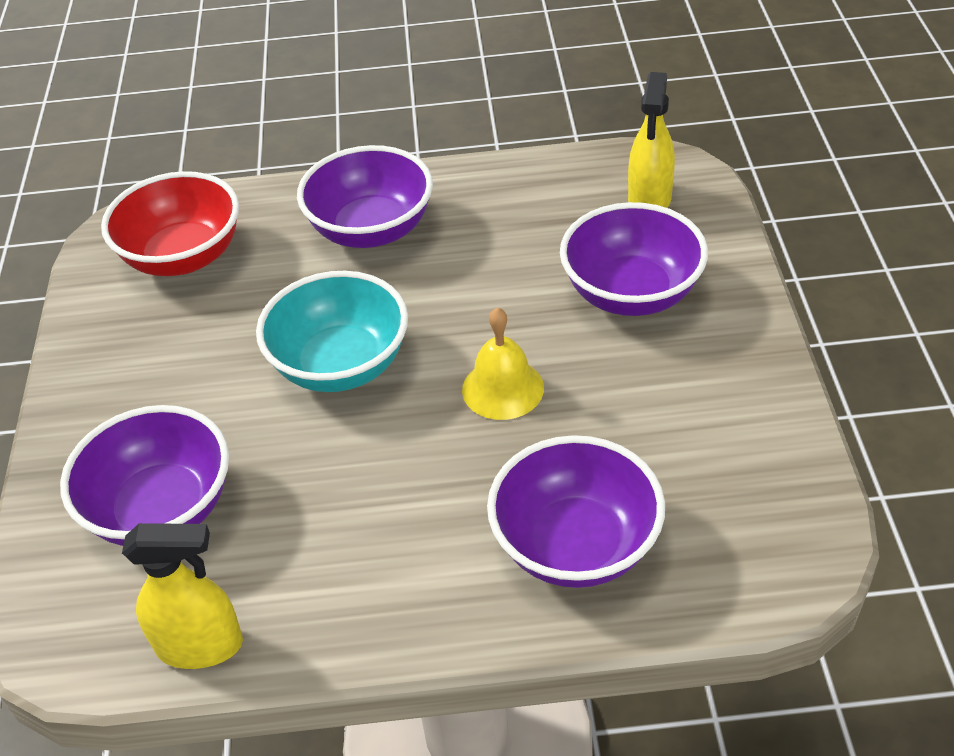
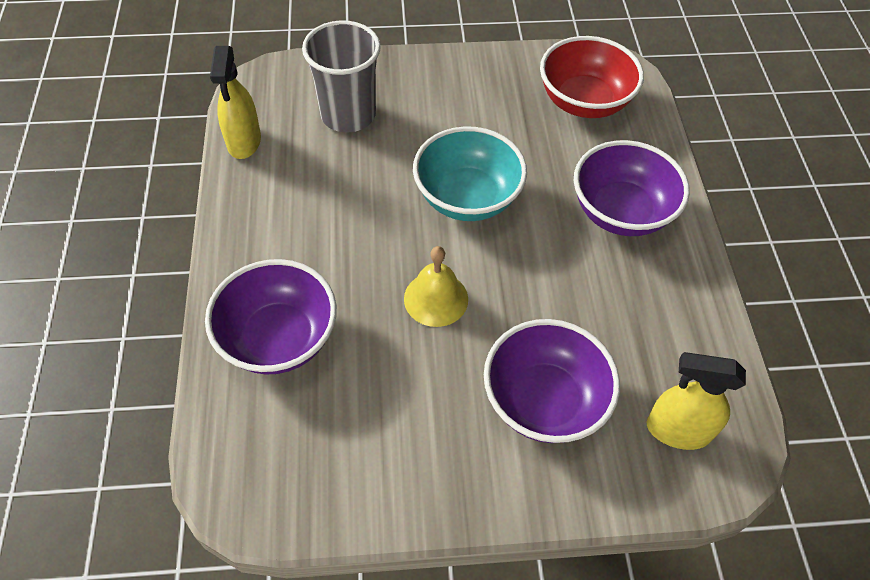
camera: 85 degrees right, 10 degrees up
(162, 509) = (348, 115): purple bowl -> grey cup

